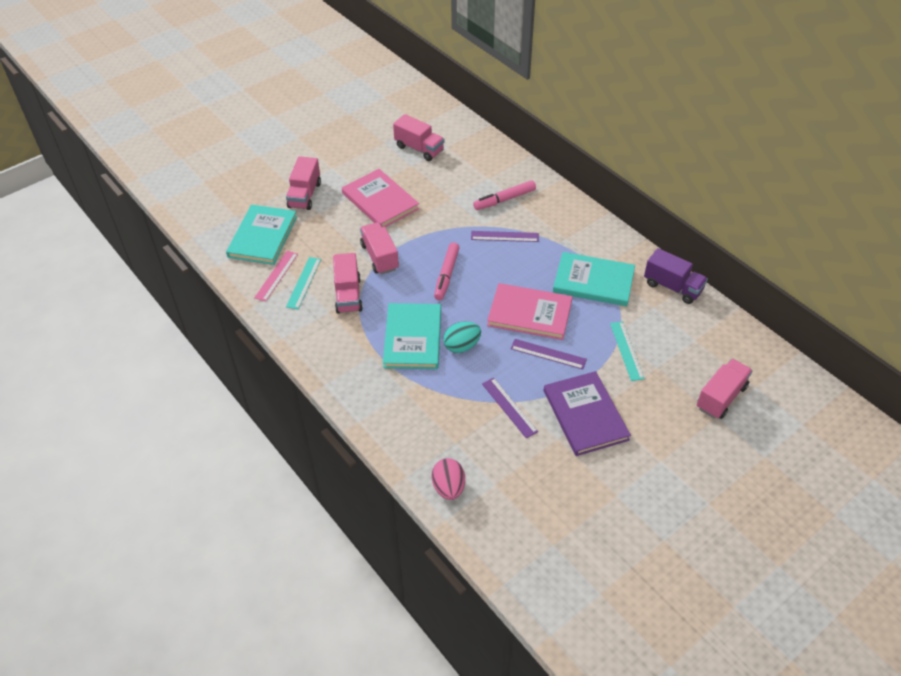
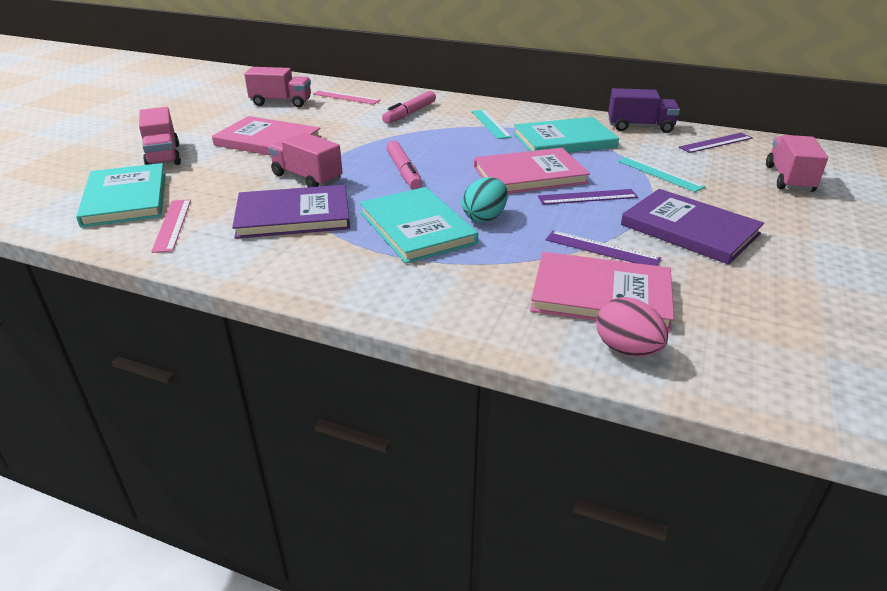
camera: 30 degrees left, 15 degrees down
(304, 282) = (219, 221): turquoise ruler -> turquoise ruler (490, 124)
(348, 295) = (293, 215): pink truck -> purple book
(472, 157) = (346, 97): none -> pink ruler
(472, 444) = (601, 295): none -> pink book
(504, 236) = (438, 134): purple ruler -> purple ruler (716, 143)

